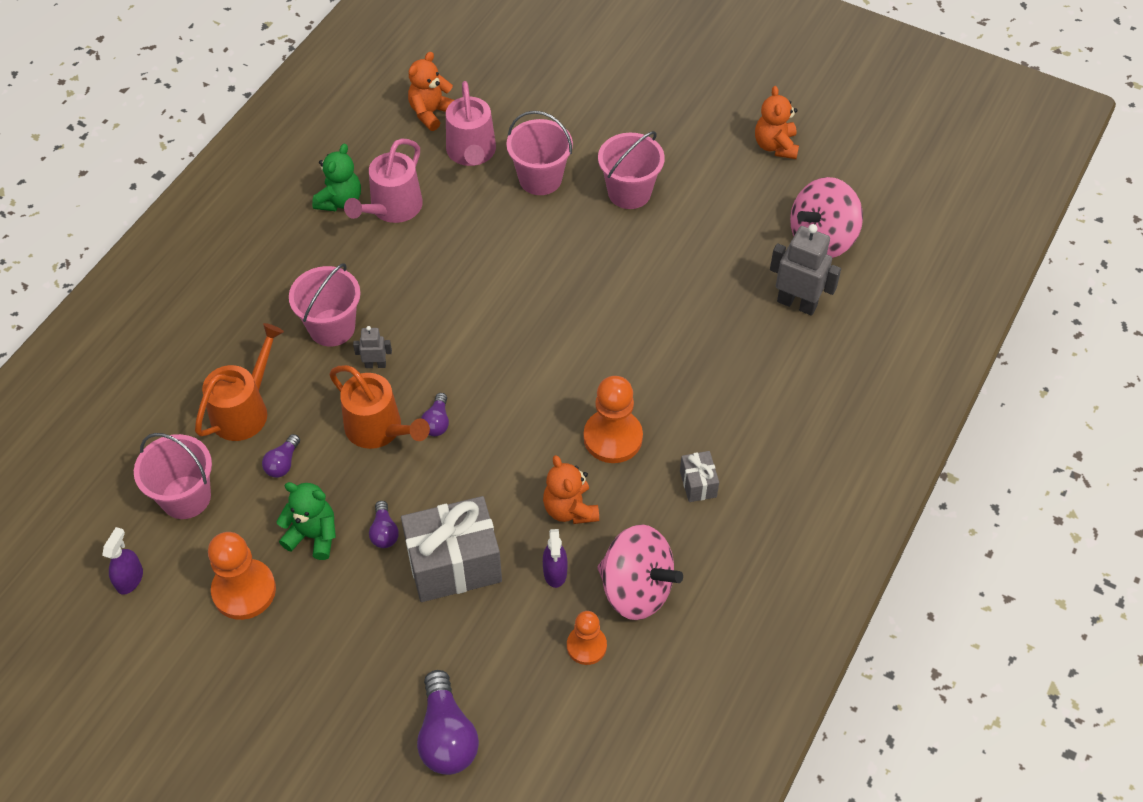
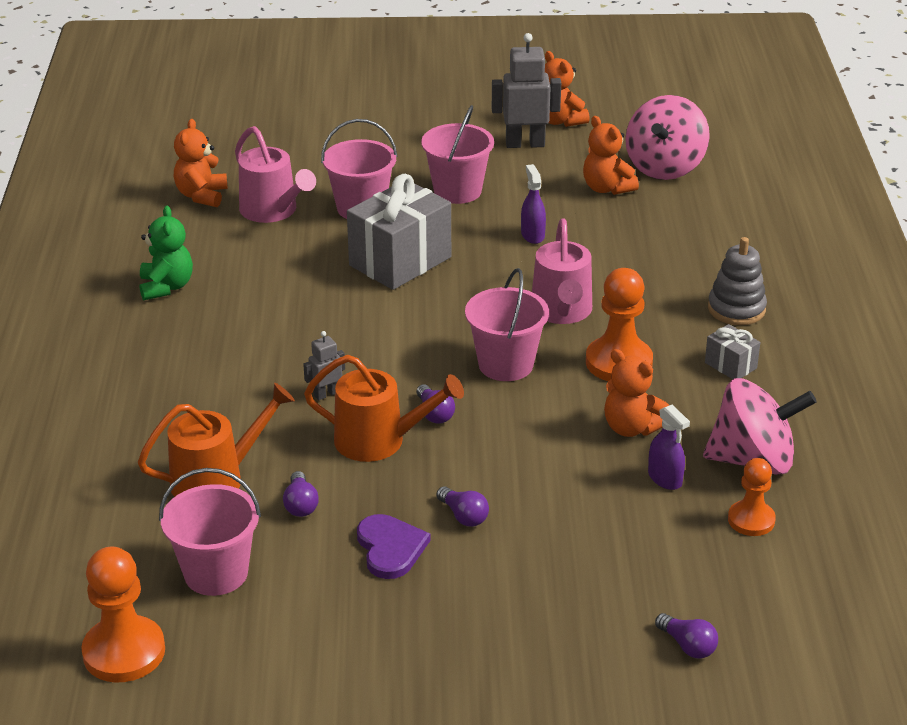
camera: 30 degrees left, 20 degrees down
(130, 579) = (215, 666): purple spray bottle -> purple spray bottle (532, 235)
(244, 410) = (216, 479): orange watering can -> orange watering can turned 60 degrees clockwise
(244, 590) = (357, 622): orange pawn -> orange pawn (124, 652)
(313, 535) = (390, 548): green teddy bear -> purple heart
(332, 327) = (251, 383): pink bucket -> pink bucket (506, 364)
(392, 208) = (229, 275): pink watering can -> pink watering can (562, 311)
(447, 736) = (687, 645): purple light bulb -> purple light bulb, size x0.53
(454, 564) = (560, 512): grey gift -> grey gift (400, 261)
(752, 426) = (736, 309): none -> grey stacking toy
(753, 242) = (607, 188): none -> orange teddy bear
(797, 303) = (688, 215): grey robot -> grey robot (525, 144)

